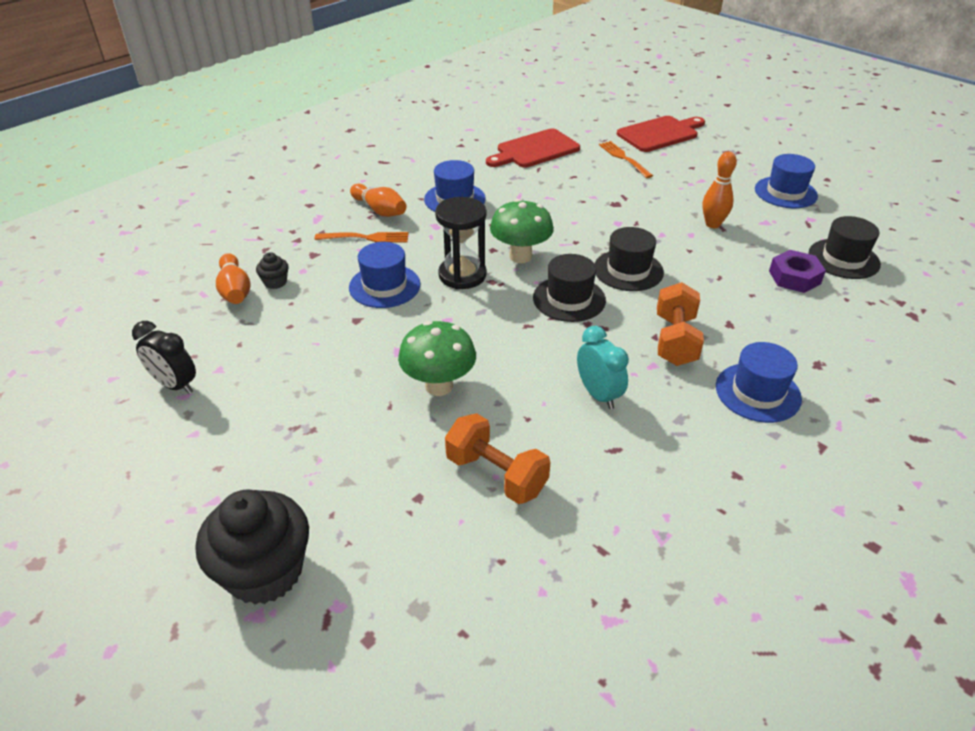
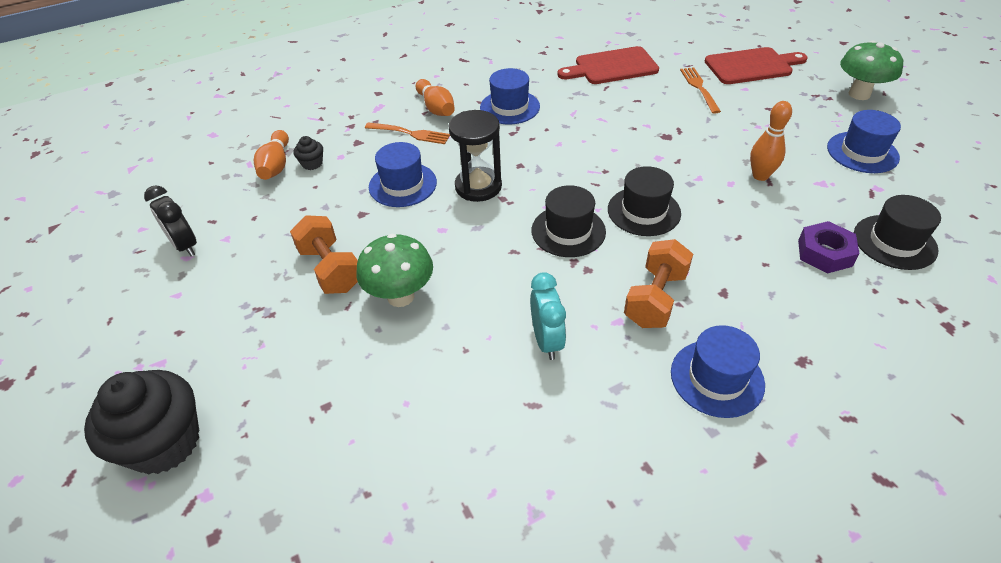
camera: 20 degrees right, 5 degrees up
(496, 474) = (407, 401): orange dumbbell -> orange dumbbell (330, 269)
(520, 256) = (543, 177): green mushroom -> green mushroom (859, 94)

